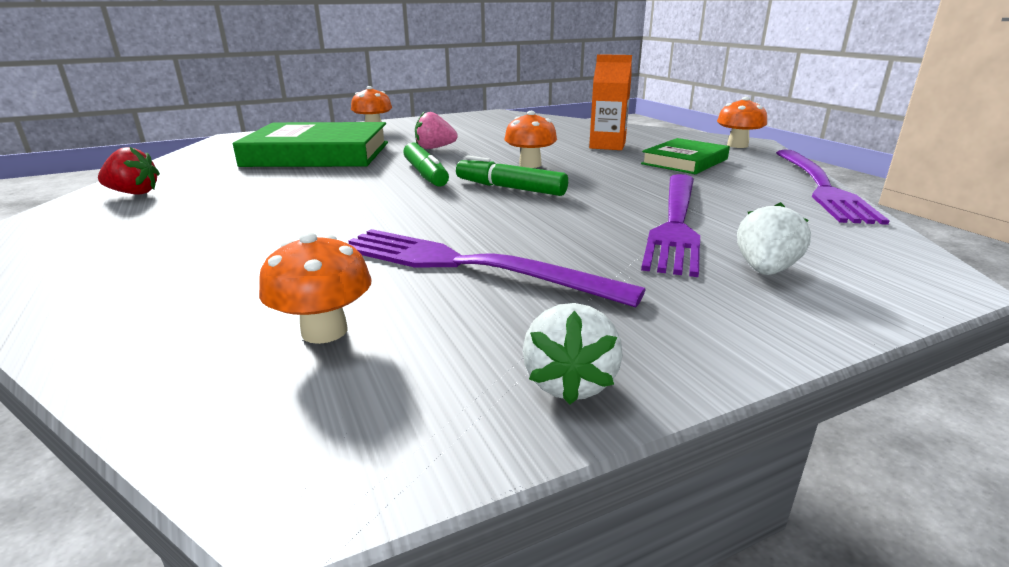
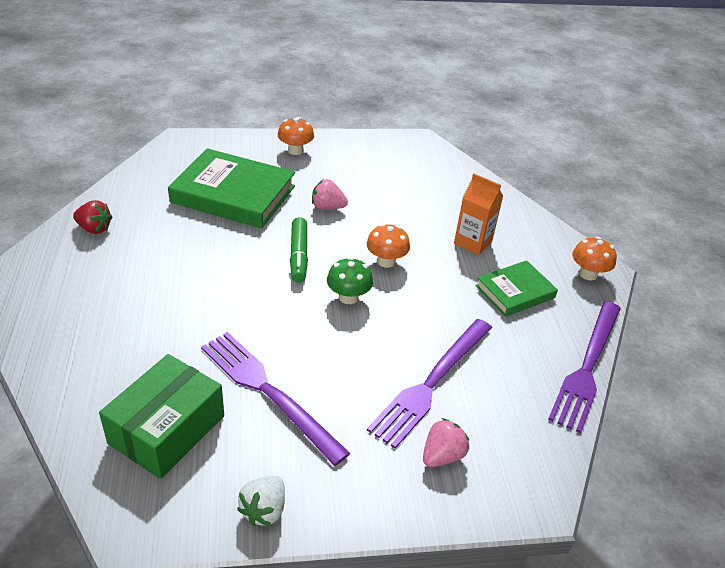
camera: 15 degrees right, 15 degrees up
(324, 331) = (167, 429): orange mushroom -> green box
(510, 188) = (348, 297): green marker -> green mushroom
(765, 270) = (442, 456): white strawberry -> pink strawberry

